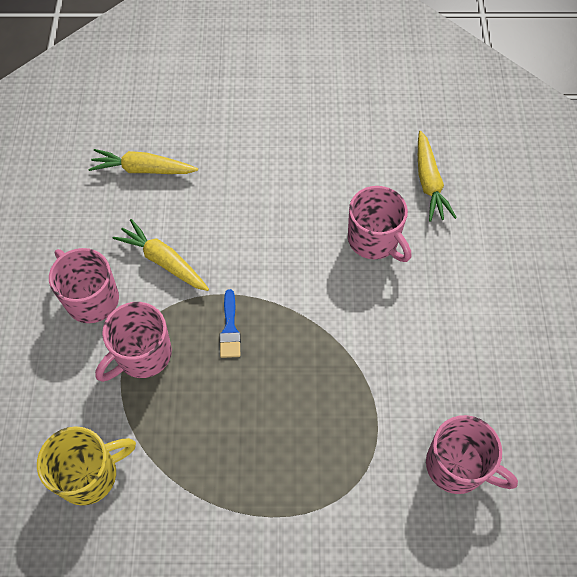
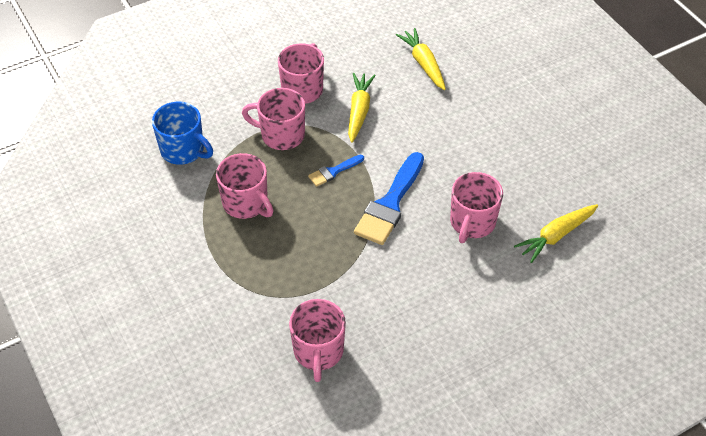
camera: 60 degrees right, 10 degrees down
(89, 474) = (183, 150): yellow mug -> blue mug
(216, 442) = (246, 203): none -> pink mug
(307, 298) = (390, 204): none -> blue brush

